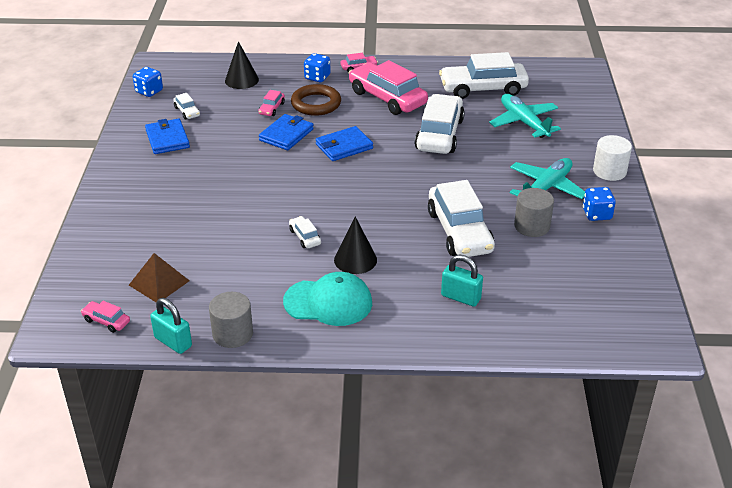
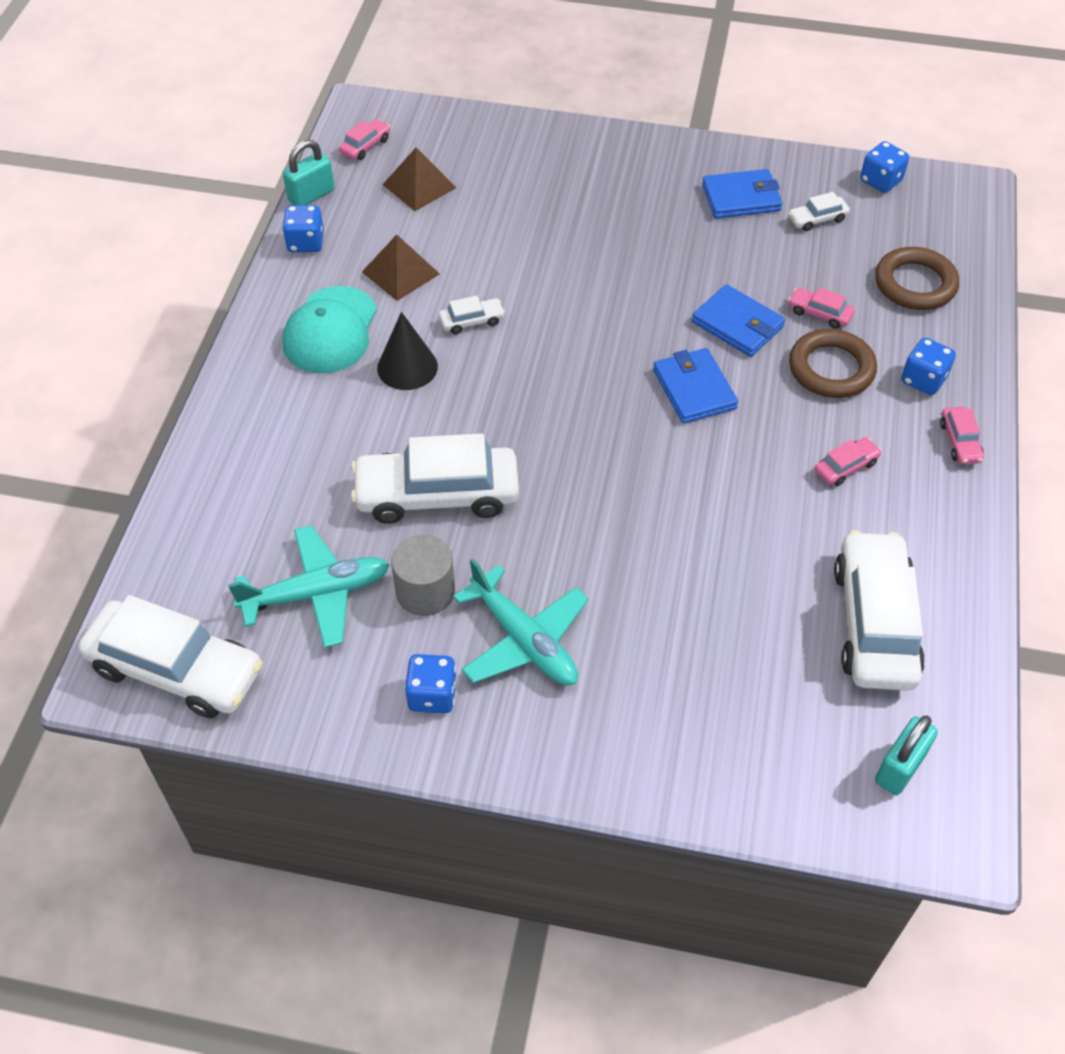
camera: 100 degrees right, 15 degrees up
(232, 334) = (305, 242): grey cylinder -> blue dice
(241, 80) = (915, 284): black cone -> brown ring
(260, 277) = (400, 272): none -> brown pyramid
(387, 98) = (846, 467): pink car -> pink car, size x0.43
(439, 134) = (715, 521): white car -> white car (176, 669)
(460, 297) = (292, 466): turquoise padlock -> turquoise padlock (900, 767)
(524, 122) = (742, 661): turquoise plane -> turquoise plane (317, 593)
(609, 171) = (554, 758): white cylinder -> none

